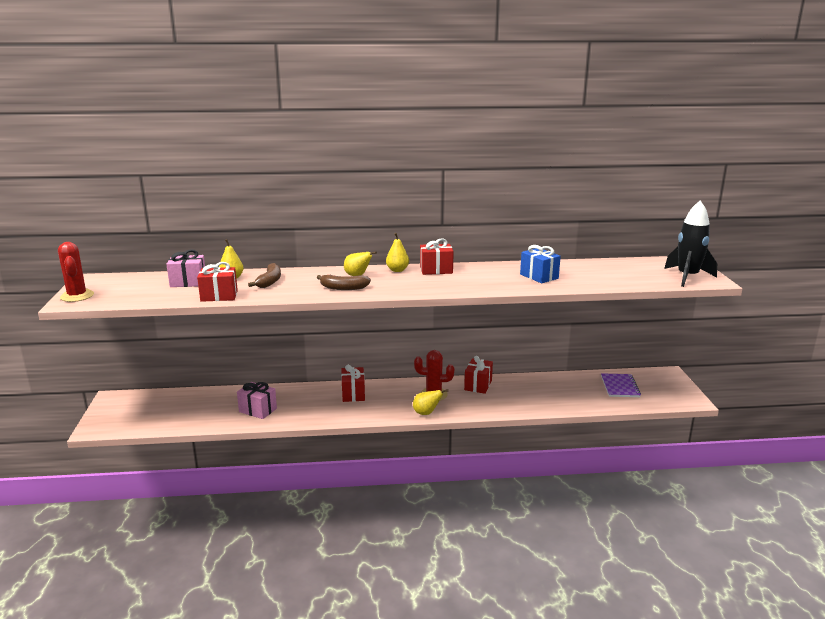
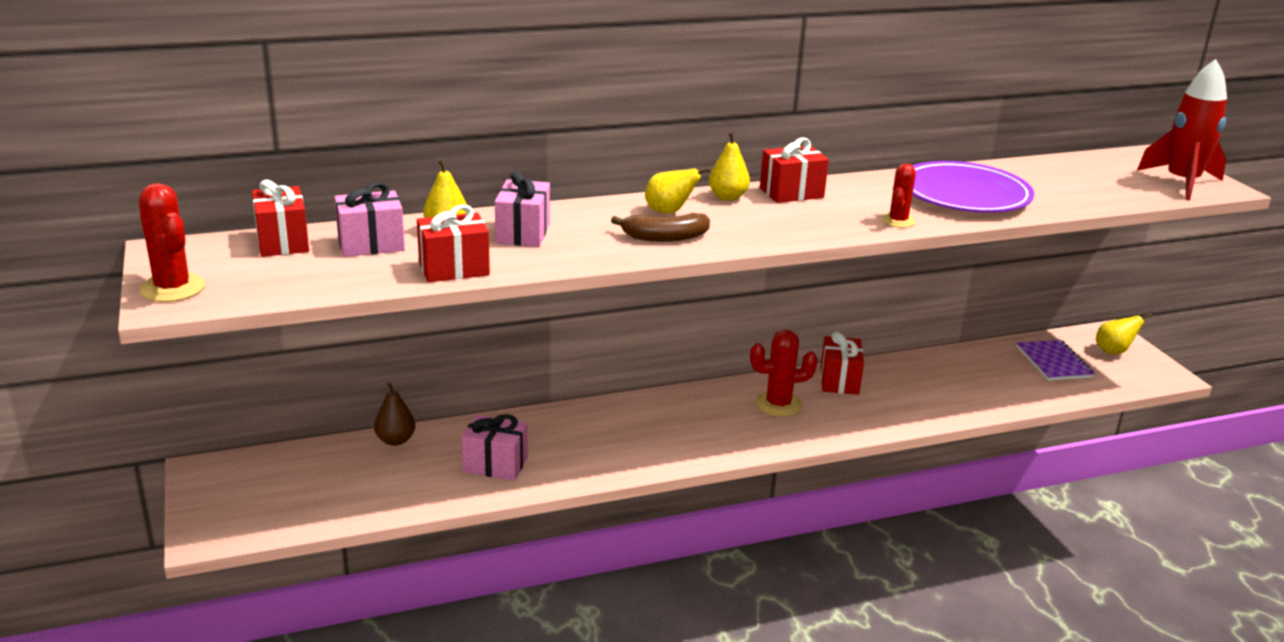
camera: 15 degrees left, 5 degrees up
(214, 393) = (395, 440): none -> brown pear
(269, 281) = (523, 233): brown banana -> pink gift
(353, 394) = (644, 417): red gift -> red gift (282, 242)
(426, 413) = (786, 439): yellow pear -> yellow pear (1113, 351)
(485, 287) = (898, 221): none -> red cactus
(539, 276) = (964, 195): blue gift -> purple plate
(687, 277) = (1181, 183): black rocket -> red rocket

